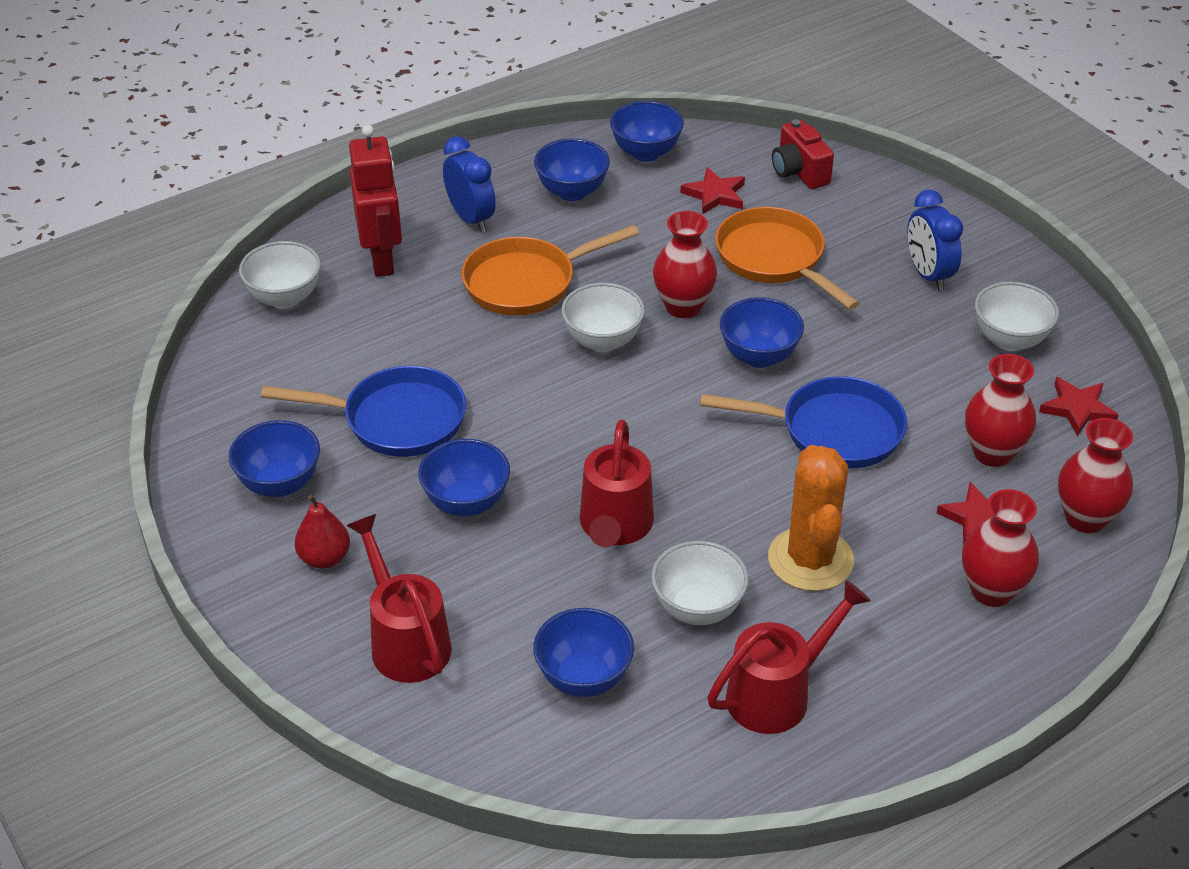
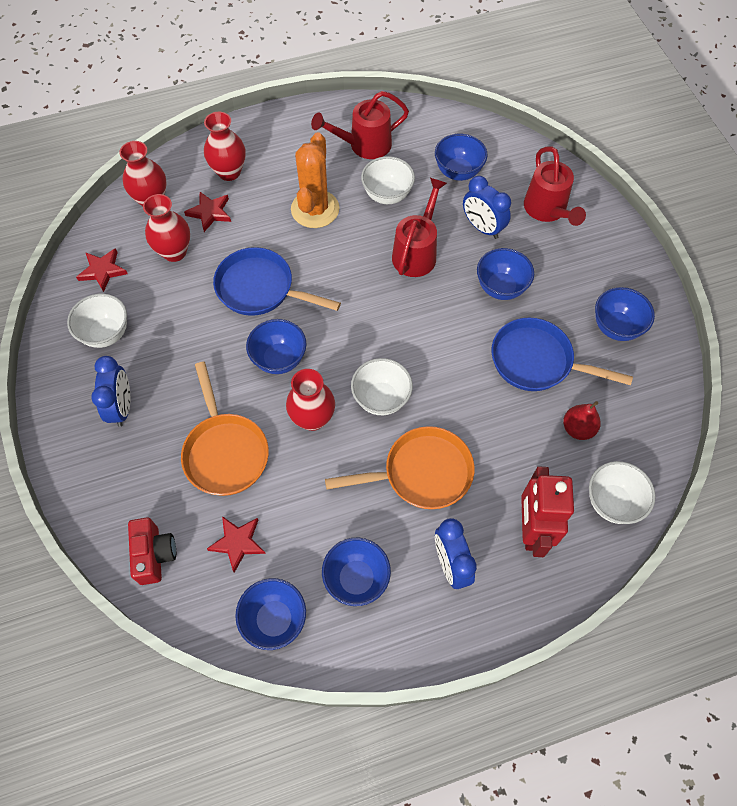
camera: 165 degrees left, 20 degrees up
(324, 558) = (589, 269): red pear -> red pear (578, 428)
(515, 587) = (482, 228): none -> blue clock

